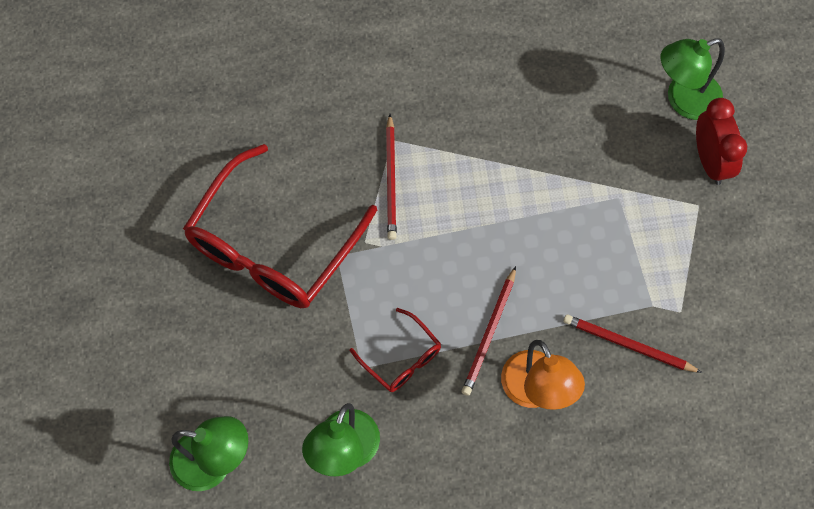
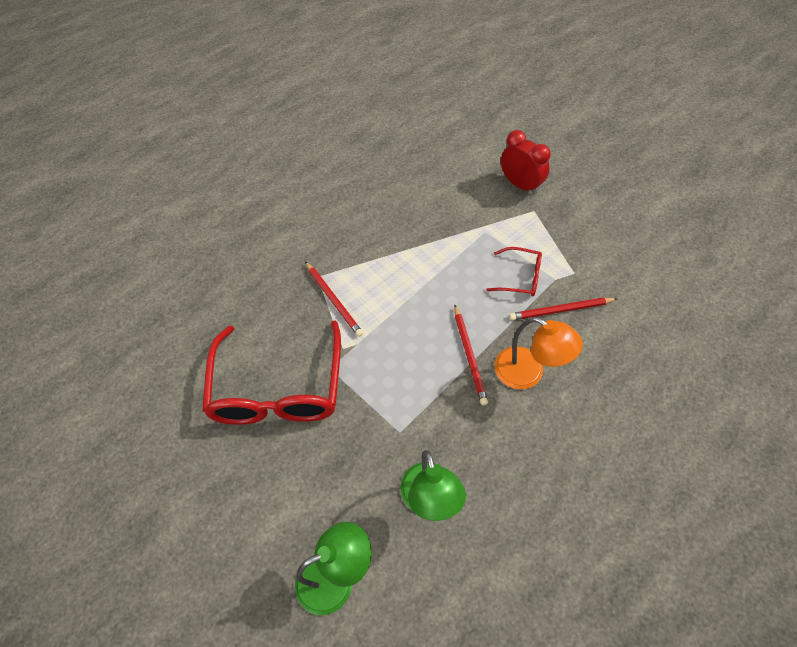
camera: 30 degrees left, 10 degrees down
(402, 358) = (423, 408): red glasses -> red glasses (520, 277)
(683, 100) = (479, 163): green lamp -> none

